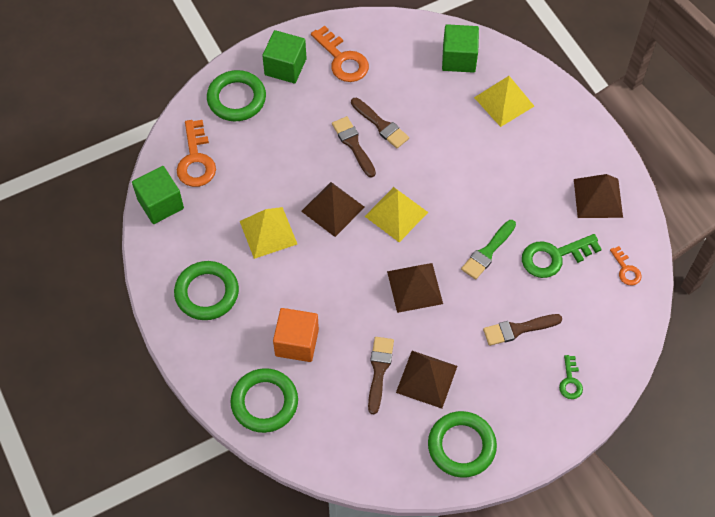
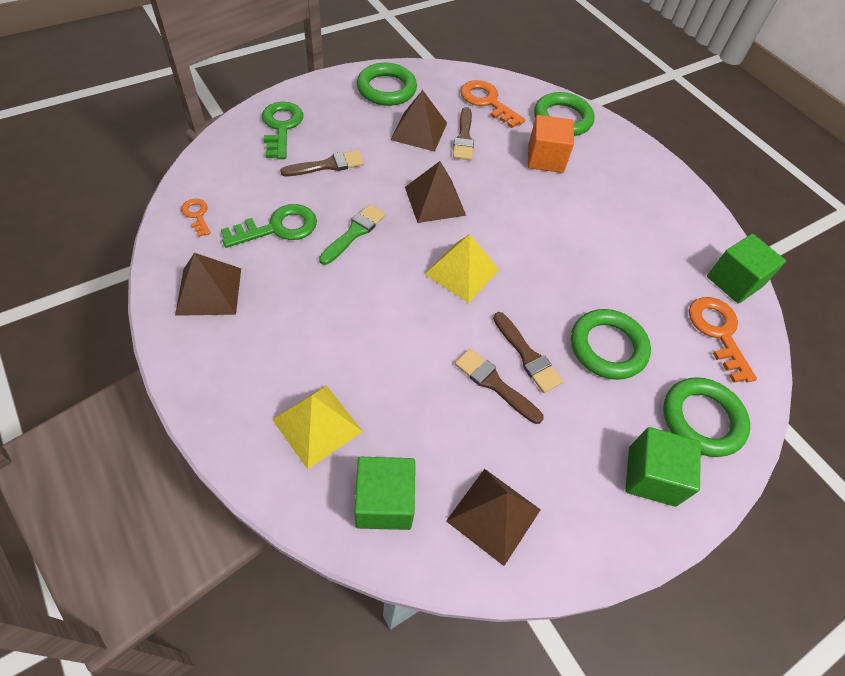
camera: 170 degrees right, 5 degrees down
(207, 293) = (646, 198): green ring -> green ring (607, 347)
(268, 232) = (603, 252): yellow pyramid -> none
(333, 209) = (537, 277): brown pyramid -> brown pyramid (493, 515)
(342, 60) = (568, 492): orange key -> orange key (487, 102)
(570, 381) = (281, 127): green key -> green key, size x1.83

